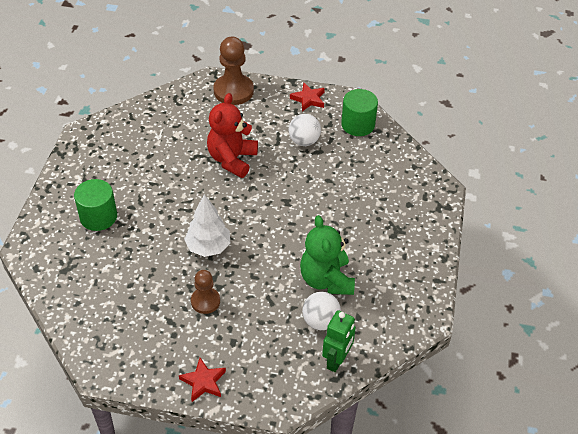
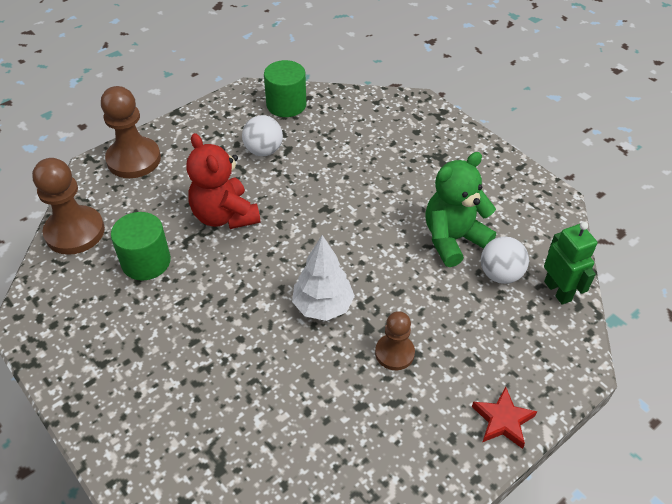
camera: 50 degrees left, 0 degrees up
(98, 217) = (173, 383): green cylinder -> green cylinder (146, 262)
(156, 107) = (75, 232): none -> brown pawn
(308, 99) = (214, 116): red star -> none
(326, 280) = (453, 239): green teddy bear -> green teddy bear turned 120 degrees clockwise

